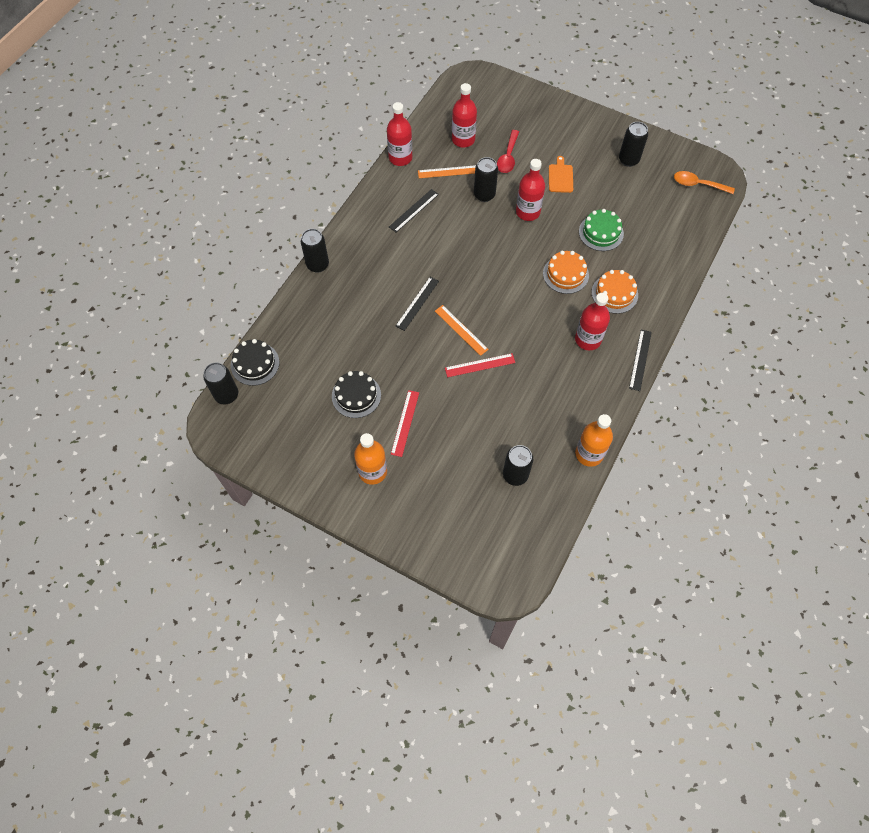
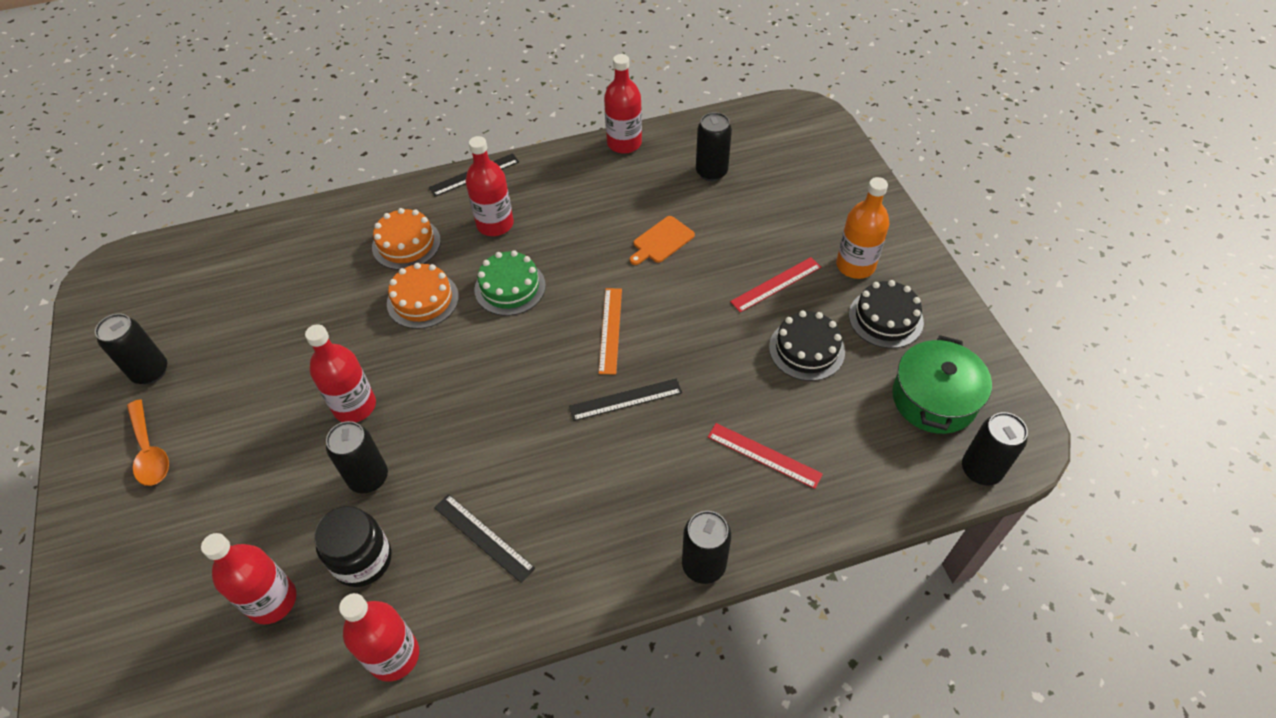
camera: 135 degrees left, 10 degrees down
(255, 364) = (911, 483): black cake -> black cake (885, 318)
(272, 417) = (934, 398): none -> green pot
(413, 210) = (483, 537): black ruler -> black ruler turned 45 degrees clockwise
(449, 172) = (362, 559): orange ruler -> black jar
(480, 365) = (633, 280): red ruler -> red ruler (764, 455)
(508, 157) = (262, 509): red spoon -> none
(560, 177) = (251, 419): orange cutting board -> orange cutting board (661, 241)
(589, 454) = (624, 143): orange bottle -> red bottle
(601, 232) = (320, 313): green cake -> green cake (510, 287)
(698, 184) = (145, 280): orange spoon -> orange spoon (150, 451)

